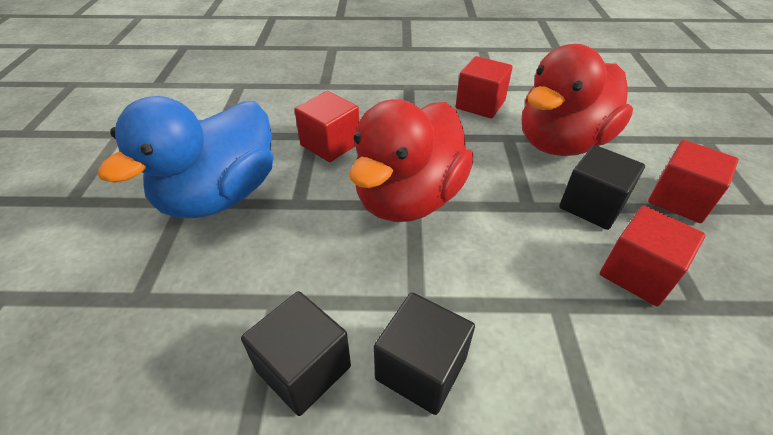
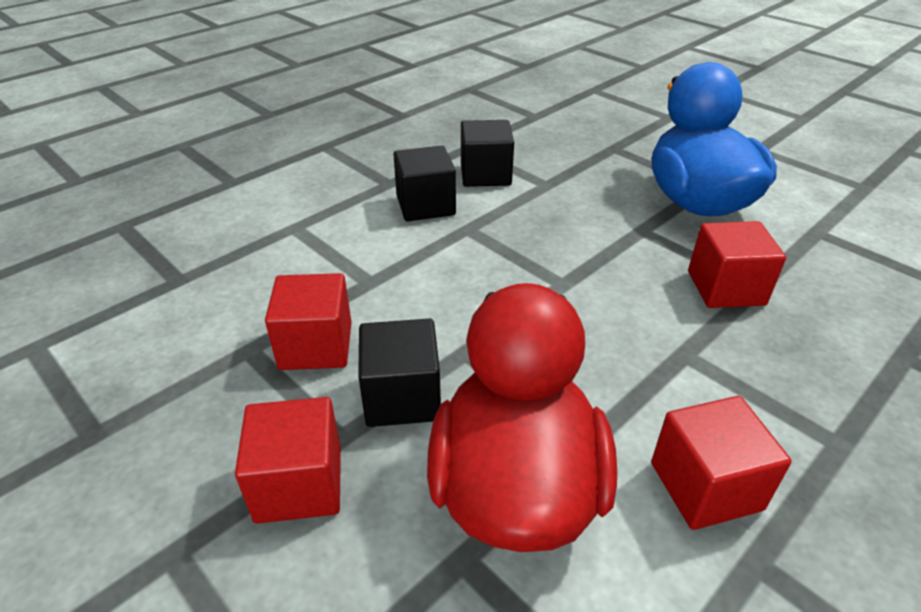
camera: 135 degrees right, 5 degrees down
(409, 198) = (574, 286): red duck -> none

